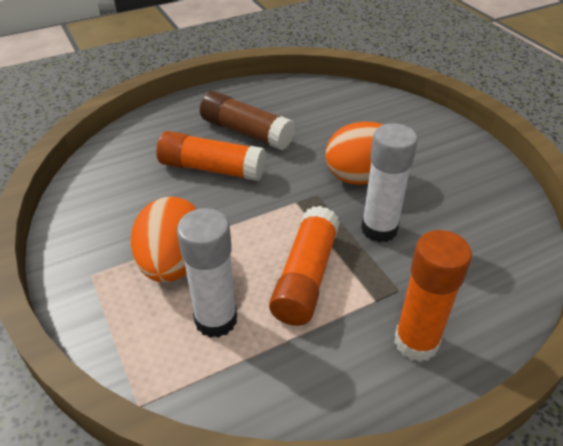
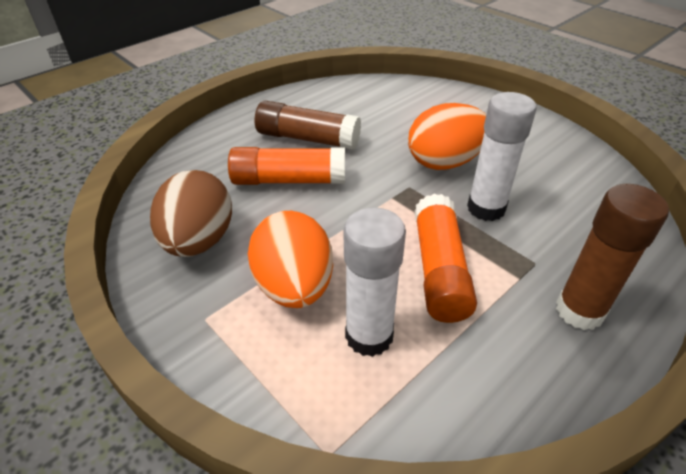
camera: 15 degrees left, 0 degrees up
(113, 209) = (199, 241): none -> brown egg
(416, 342) = (579, 311): orange glue stick -> brown glue stick

